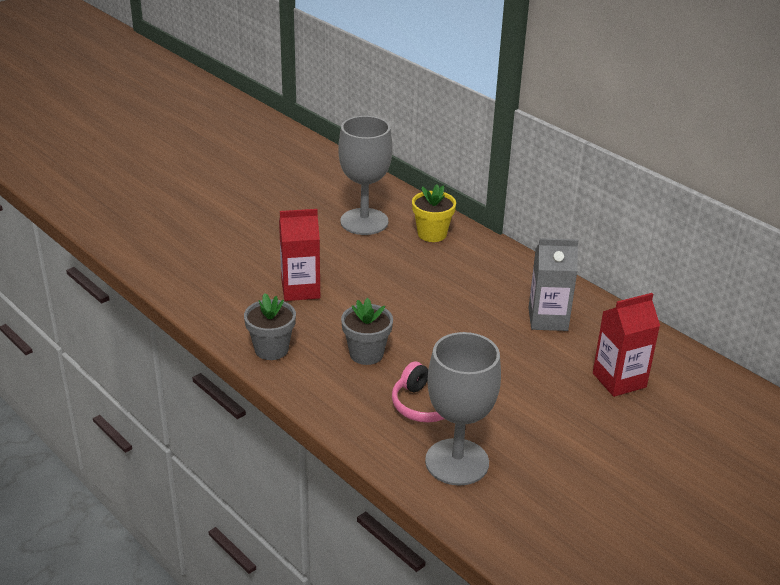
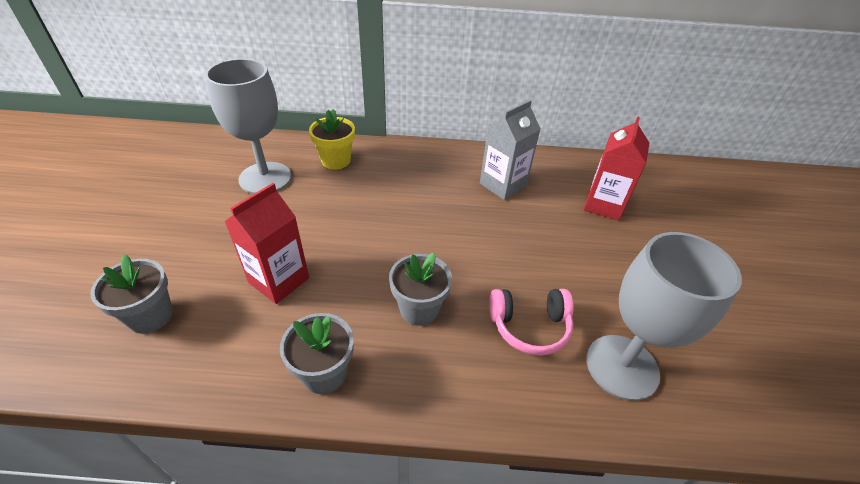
camera: 45 degrees left, 10 degrees up
(213, 268) = (151, 316): none -> grey flower pot

